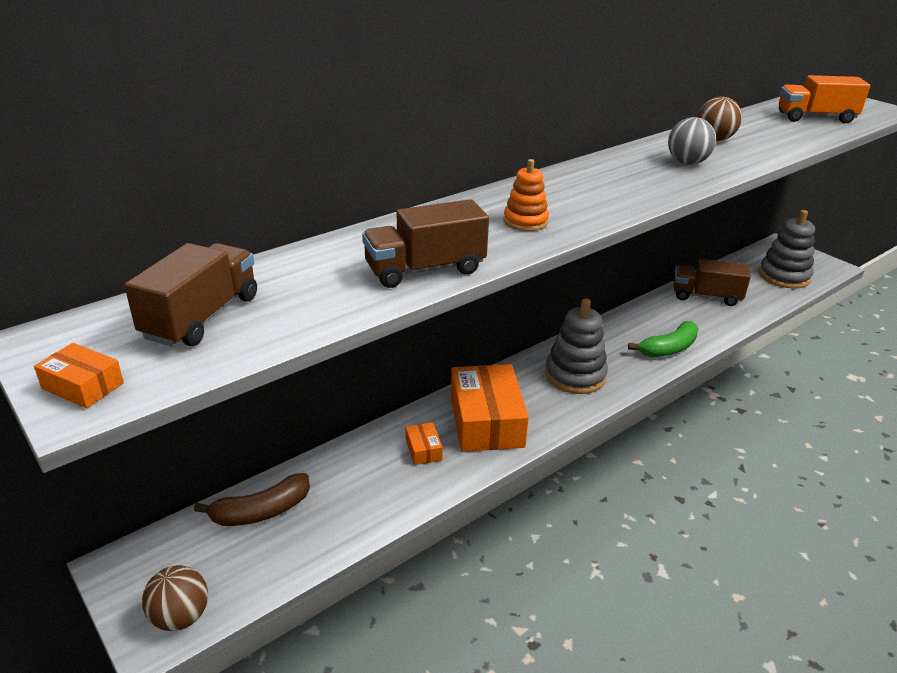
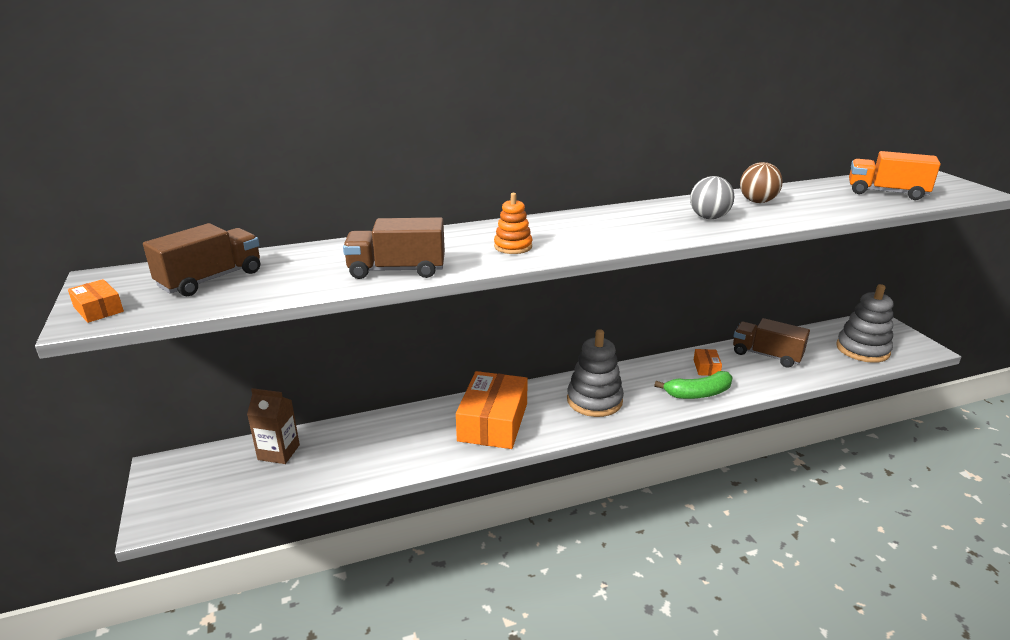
camera: 20 degrees right, 5 degrees down
(181, 617) = (179, 511): brown ball -> none
(261, 511) = (278, 452): brown banana -> brown carton
(423, 449) = (427, 433): orange box -> orange box (706, 367)

